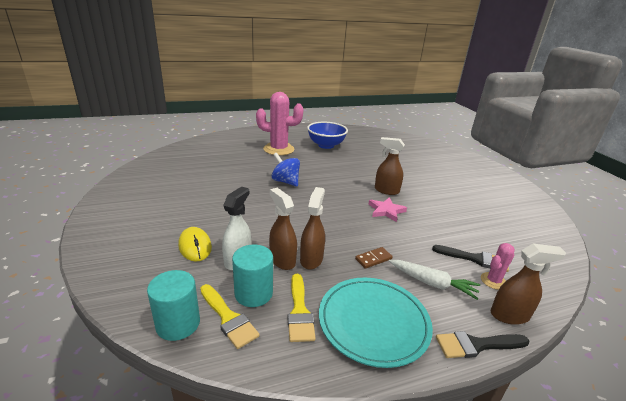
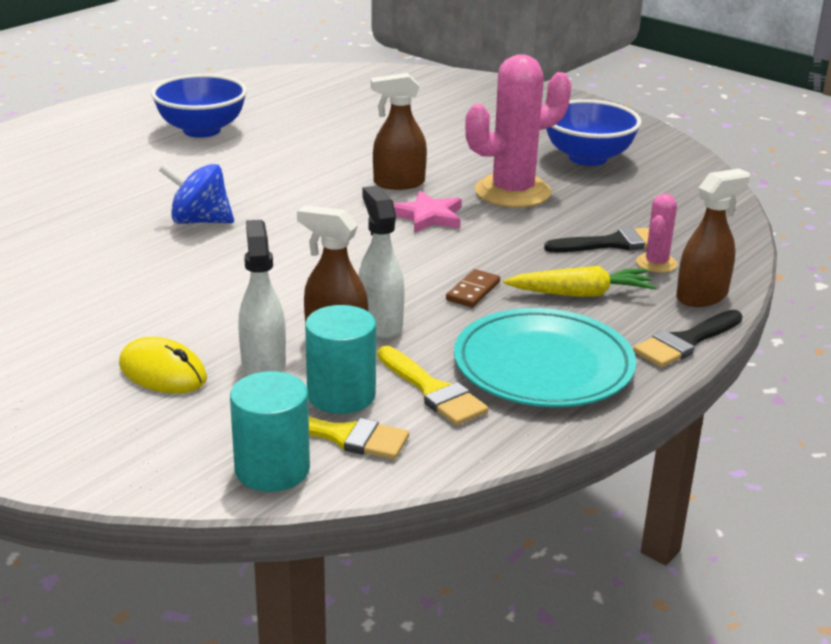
camera: 30 degrees left, 0 degrees up
(278, 149) = (111, 164): pink cactus -> pink cactus (512, 192)
(311, 259) = (380, 323): brown spray bottle -> white spray bottle
(432, 283) = (581, 294): white carrot -> yellow carrot
(494, 206) = (588, 158): none -> blue bowl

